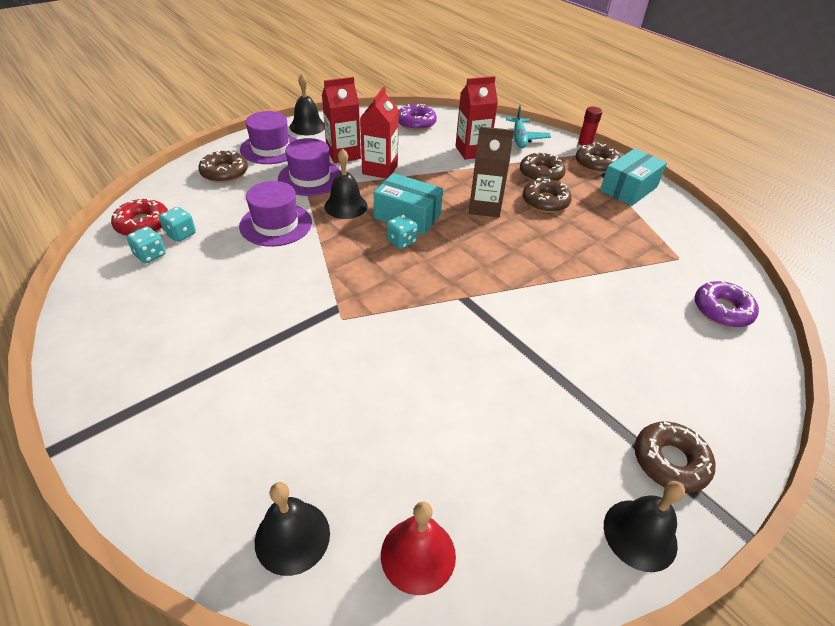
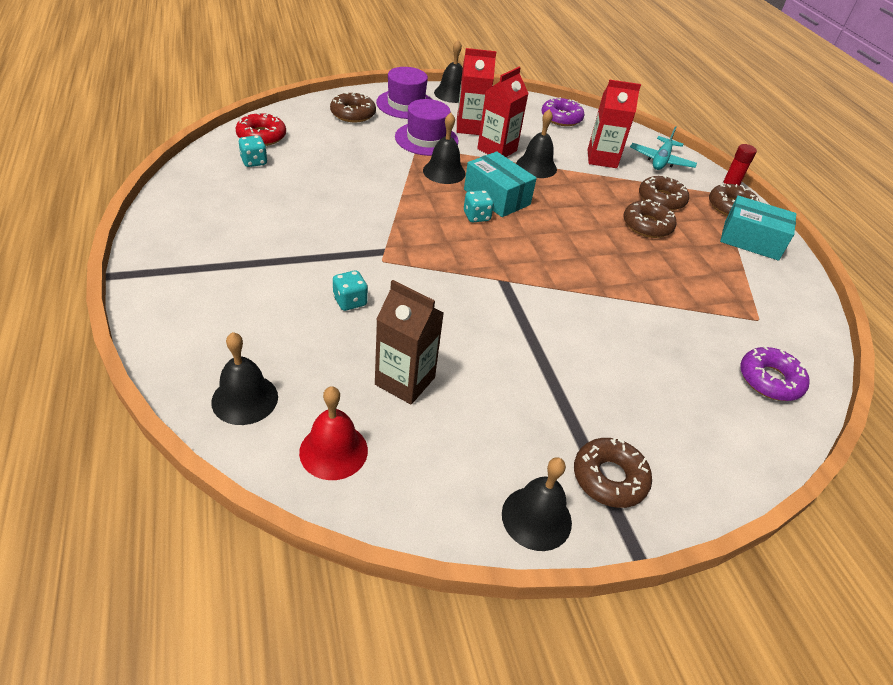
camera: 20 degrees right, 0 degrees up
(181, 234) = (287, 153): turquoise dice -> turquoise dice (350, 301)
(276, 224) = (371, 169): purple hat -> none
(423, 175) = (536, 166): none -> black bell
(484, 207) = (579, 211): brown carton -> brown carton (405, 381)
(628, 189) = (751, 240): turquoise box -> turquoise box turned 45 degrees clockwise

